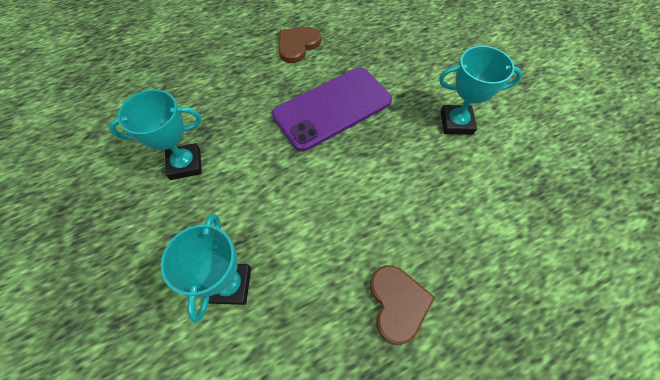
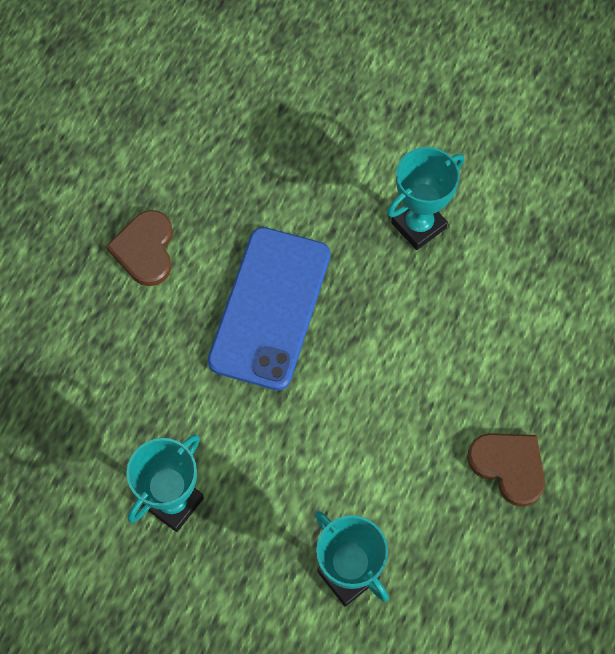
camera: 40 degrees left, 5 degrees up
(332, 108) = (270, 308): purple phone -> blue phone

